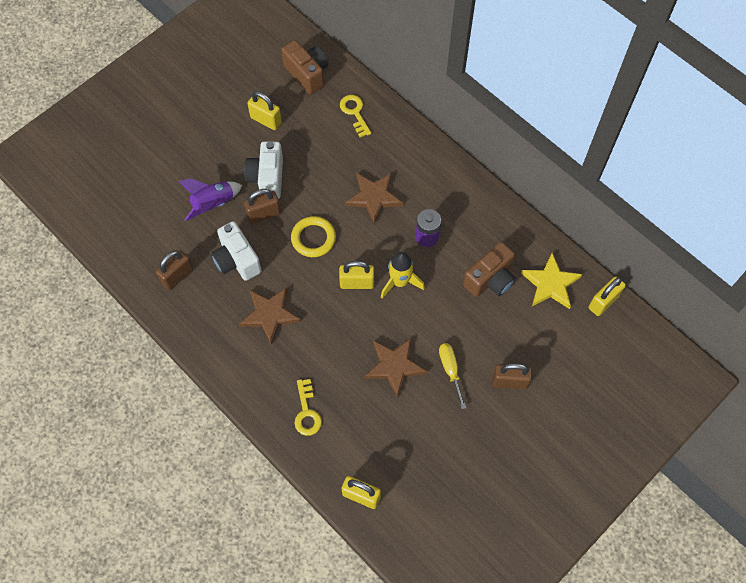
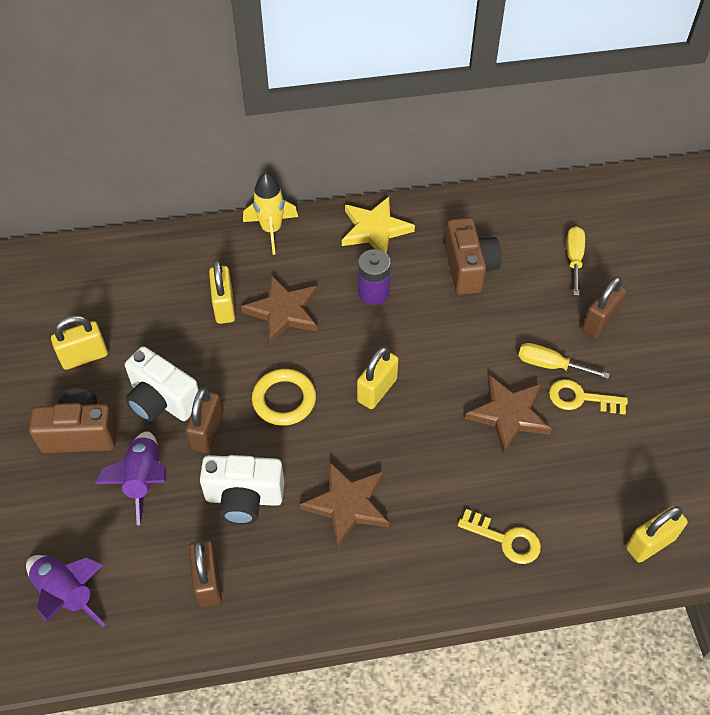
camera: 55 degrees left, 10 degrees down
(127, 216) = (67, 593): none -> purple rocket
(307, 74) = (66, 281): brown camera -> brown camera (80, 434)
(355, 113) = (161, 267): yellow key -> yellow key (580, 398)
(400, 282) = (408, 349): yellow rocket -> yellow rocket (271, 230)
(550, 284) = (512, 224): yellow star -> yellow star (375, 229)
(551, 338) = (574, 259): none -> yellow screwdriver
(603, 302) = (564, 196): yellow padlock -> yellow padlock (224, 306)

